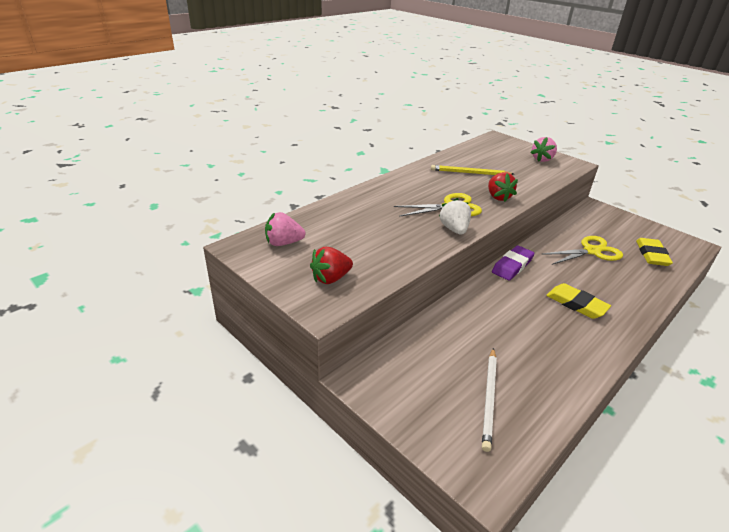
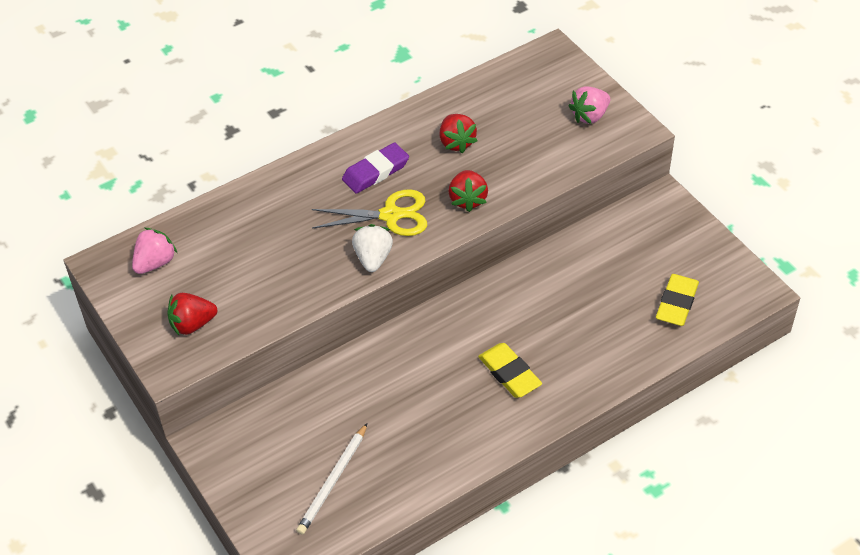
camera: 15 degrees right, 15 degrees up
(283, 243) = (155, 263): pink strawberry -> pink strawberry turned 120 degrees clockwise
(470, 173) = (456, 142): yellow pencil -> red strawberry
(512, 266) = (463, 303): purple eraser -> purple eraser (375, 171)
(592, 251) = (592, 288): yellow scissors -> none

